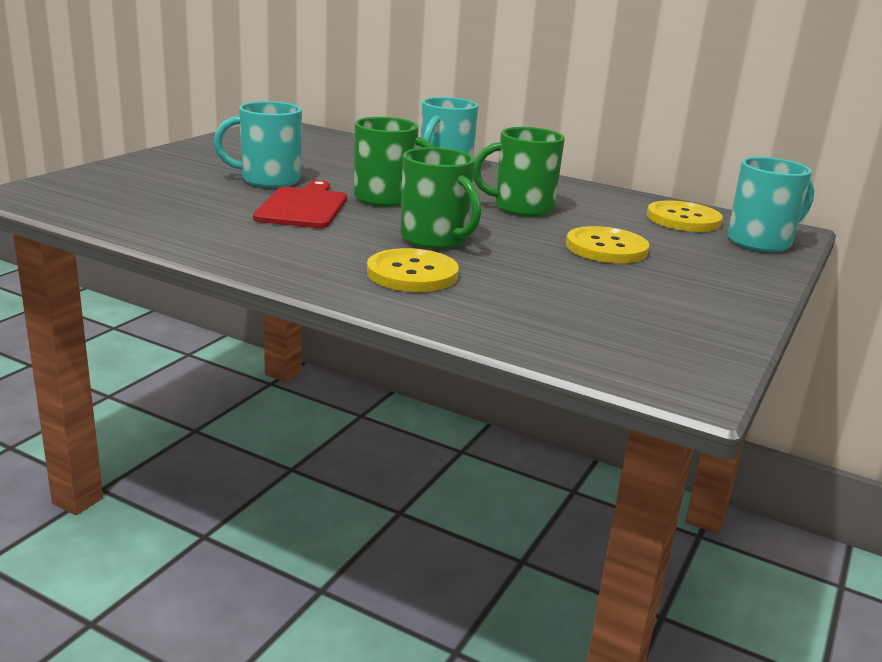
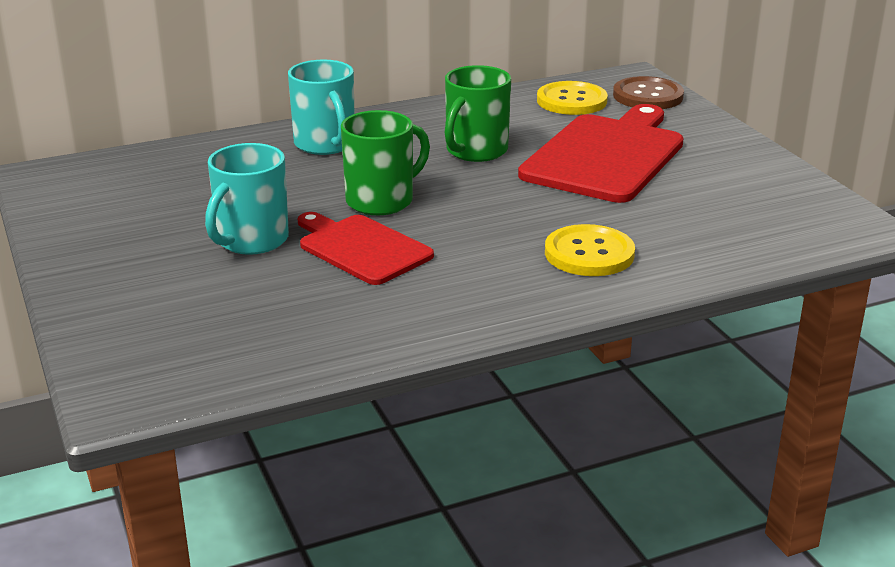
camera: 50 degrees left, 5 degrees up
(435, 239) = (517, 216): green mug -> none
(606, 248) = (606, 156): yellow button -> red cutting board
(761, 242) = (648, 96): turquoise mug -> brown button

